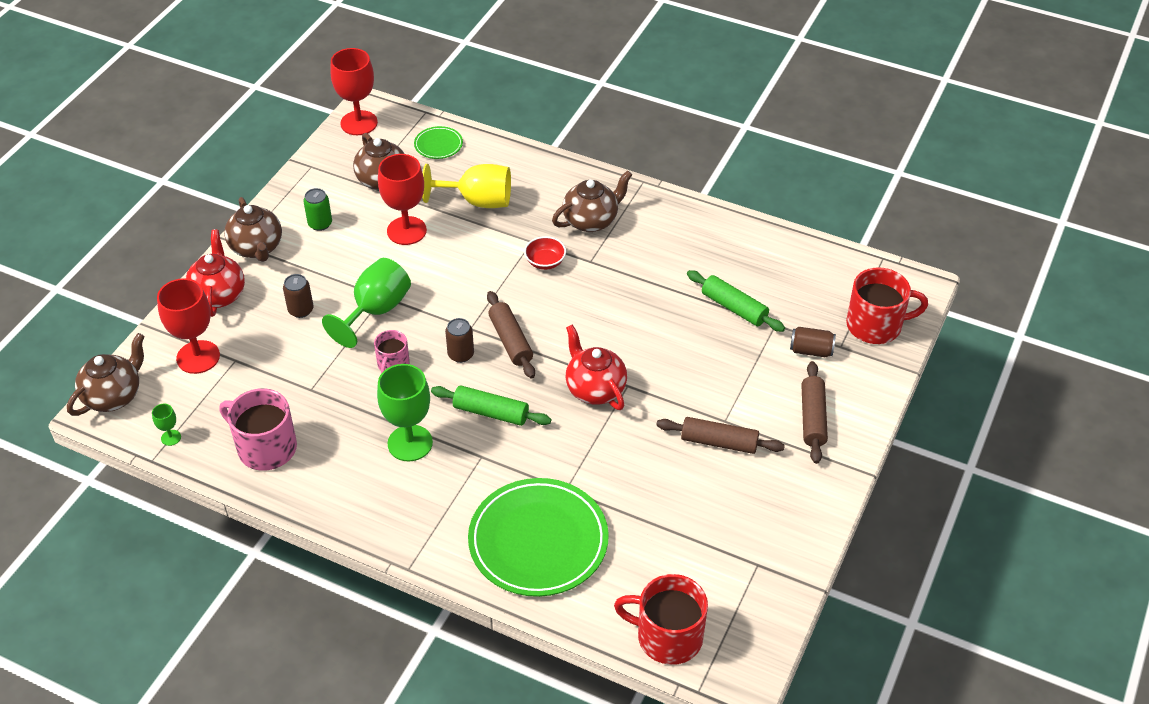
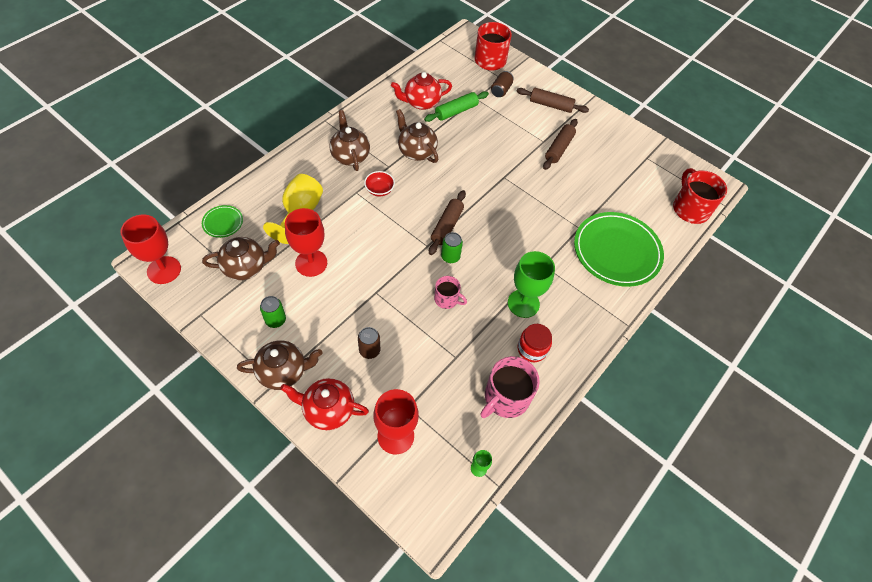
camera: 80 degrees left, 10 degrees up
(114, 396) = (419, 512): brown teapot -> brown teapot (416, 151)
(341, 463) = (532, 349): none -> red jar
(375, 311) = (389, 300): green goblet -> none
(461, 354) = (450, 257): brown can -> green can
(491, 412) = (508, 251): green rolling pin -> none
(510, 341) = (447, 226): brown rolling pin -> brown rolling pin turned 60 degrees counterclockwise
(594, 389) = (502, 193): red teapot -> red teapot (421, 102)
(667, 636) = (690, 209): red mug -> red mug turned 135 degrees clockwise

